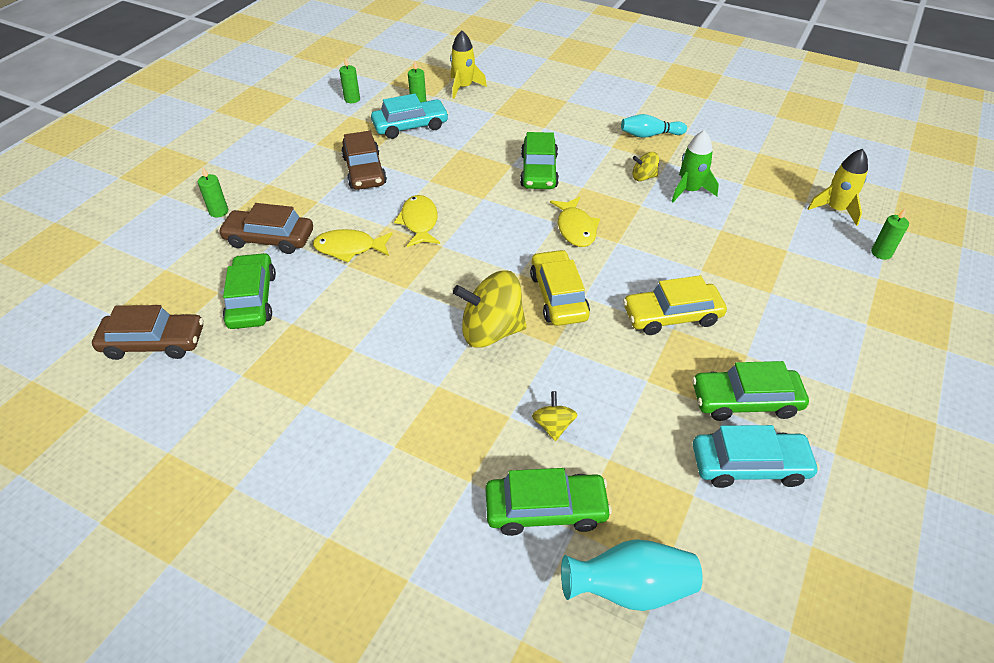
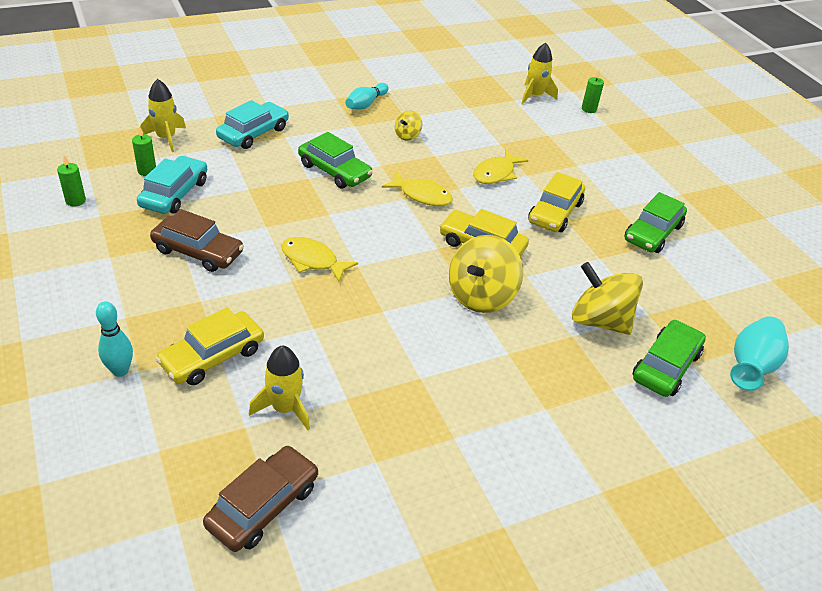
camera: 55 degrees left, 5 degrees down
(219, 211) = (120, 371): green candle -> turquoise bowling pin
(252, 299) = (285, 408): green car -> yellow rocket
(269, 238) = (212, 356): brown car -> yellow car
(349, 248) = (293, 315): yellow fish -> yellow fish (496, 173)
(553, 426) = (599, 321): yellow spinning top -> yellow spinning top, size x2.03
(689, 190) = (446, 129): green rocket -> none
(749, 465) = (701, 264): turquoise car -> turquoise car (253, 133)

